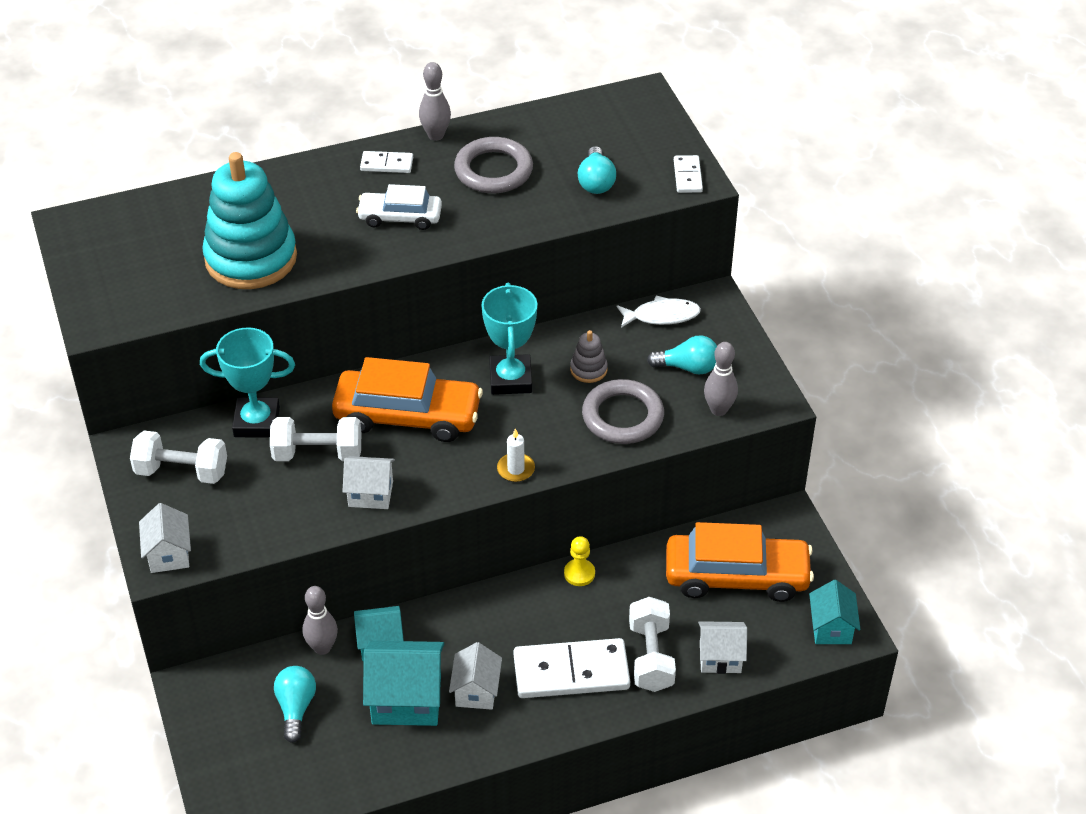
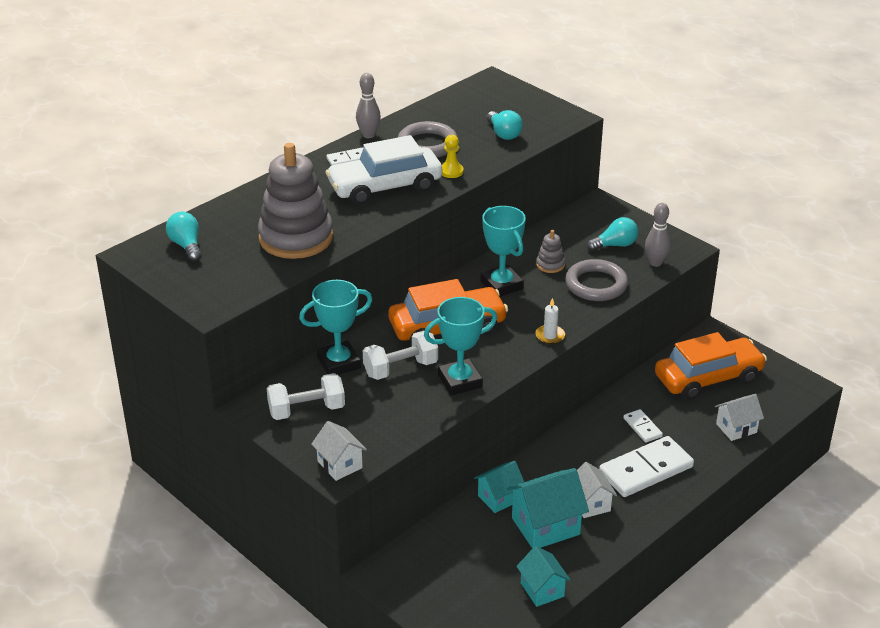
camera: 25 degrees left, 10 degrees down
(251, 258) = (296, 238): turquoise stacking toy -> grey stacking toy
(296, 708) = (469, 559): turquoise light bulb -> turquoise light bulb (186, 245)
(322, 647) = (458, 514): grey bowling pin -> none
(370, 494) = (460, 381): white house -> turquoise trophy
(400, 217) = (385, 187): white car -> white car, size x1.72
(579, 573) = (603, 410): yellow pawn -> yellow pawn (451, 171)
(651, 657) = (691, 443): white dumbbell -> none
(661, 316) = (573, 221): white fish -> none
(687, 176) = (561, 116): white domino -> white domino (642, 427)
(831, 628) = (792, 388): turquoise house -> turquoise house (542, 590)

